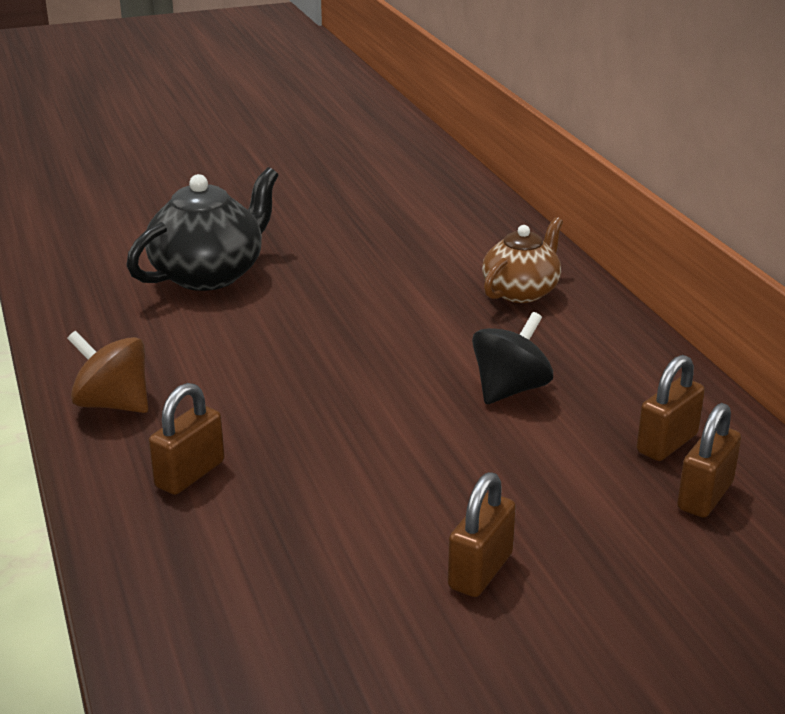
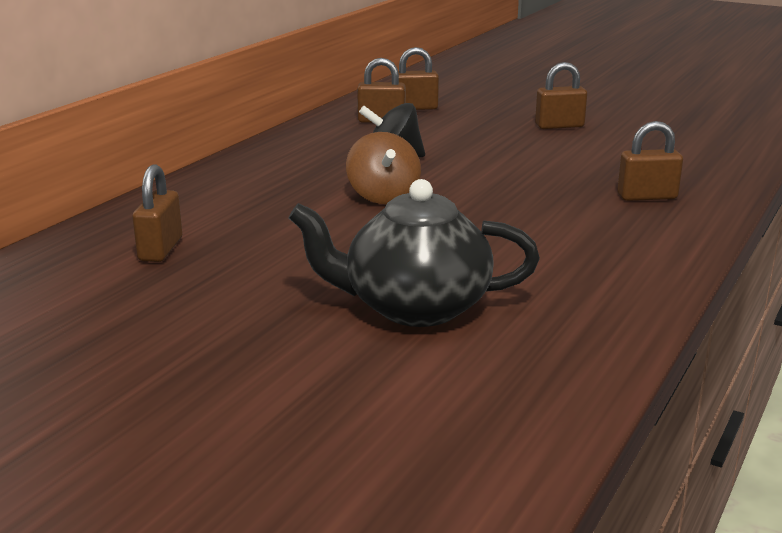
camera: 130 degrees left, 5 degrees down
(113, 404) = (650, 247): brown spinning top -> brown spinning top (383, 196)
(435, 232) = (160, 249): none -> brown padlock
(521, 292) = (244, 189): brown teapot -> none

